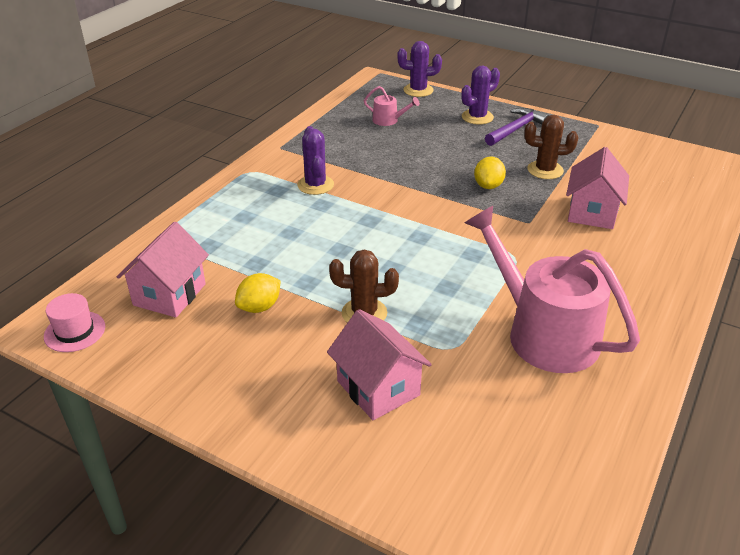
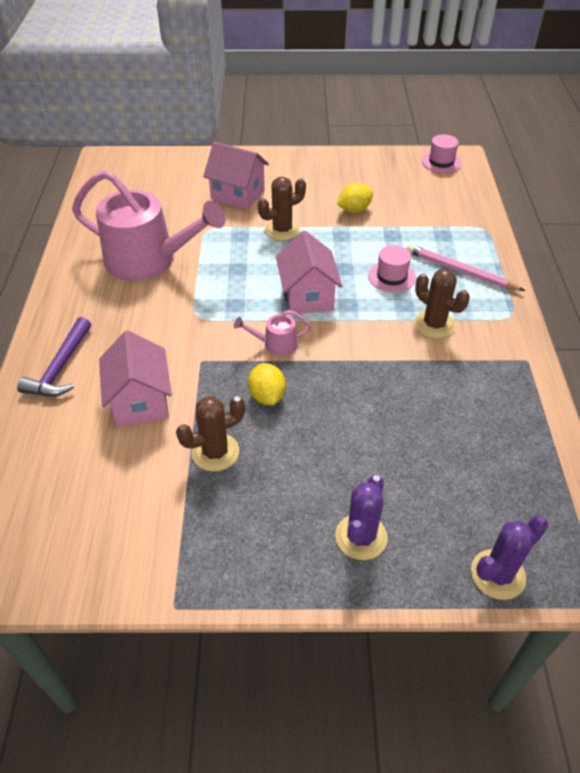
camera: 150 degrees right, 10 degrees up
(169, 294) = (419, 197): pink house -> pink house (307, 296)
(240, 212) = (460, 271): none -> pink pencil
(259, 307) = (354, 210): yellow lemon -> yellow lemon turned 45 degrees clockwise
(305, 228) = (391, 276): none -> pink hat
(315, 185) = (434, 324): purple cactus -> brown cactus
(388, 120) = (467, 468): pink watering can -> pink watering can (276, 344)
(516, 129) = (291, 531): purple hammer -> purple hammer (60, 368)

